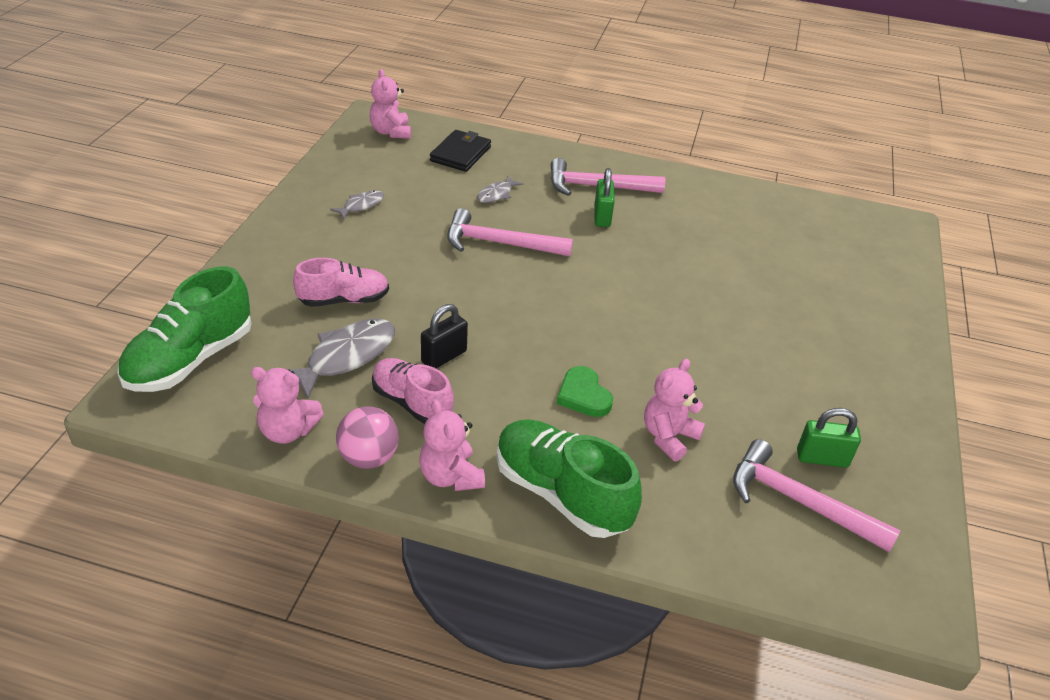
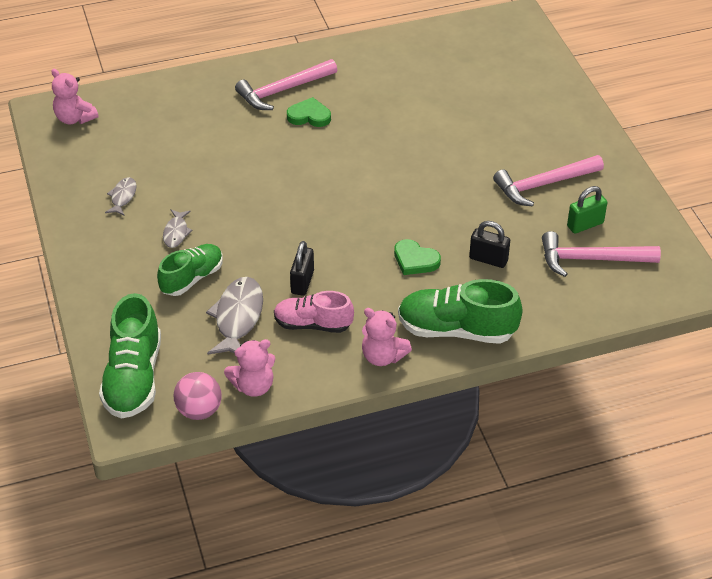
camera: 30 degrees left, 5 degrees up
(344, 300) = (192, 278): pink shoe -> green shoe
(368, 458) = (322, 373): pink ball -> pink ball (199, 410)
(460, 154) = (152, 112): black wallet -> none
(496, 194) = (215, 135): grey fish -> grey fish (176, 233)
(499, 243) = (257, 176): pink hammer -> pink hammer (543, 184)
(602, 217) = (309, 116): green padlock -> green heart
(668, 436) = (488, 259): pink teddy bear -> black padlock

